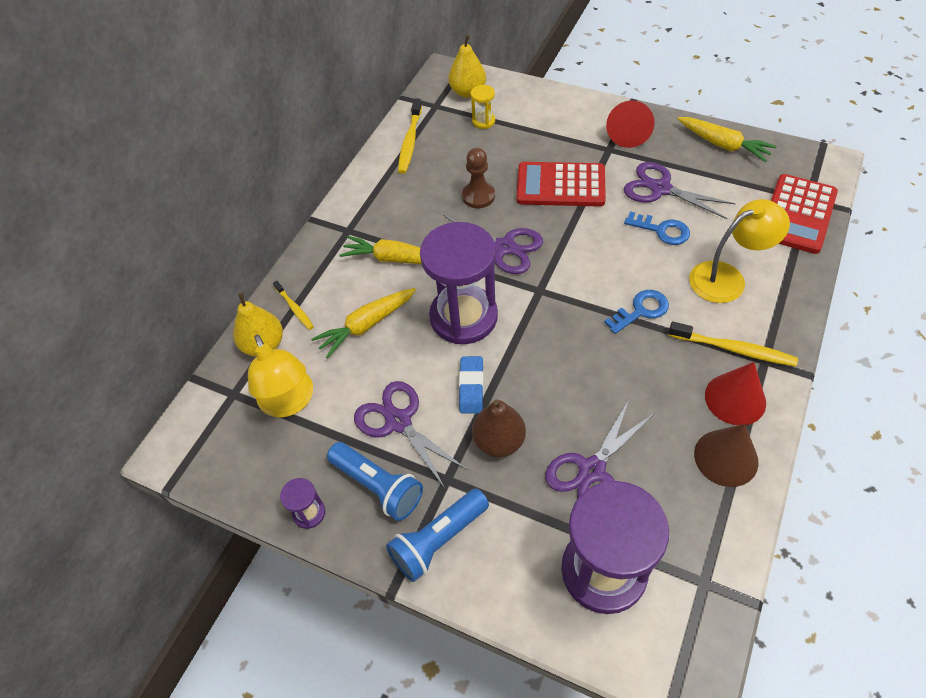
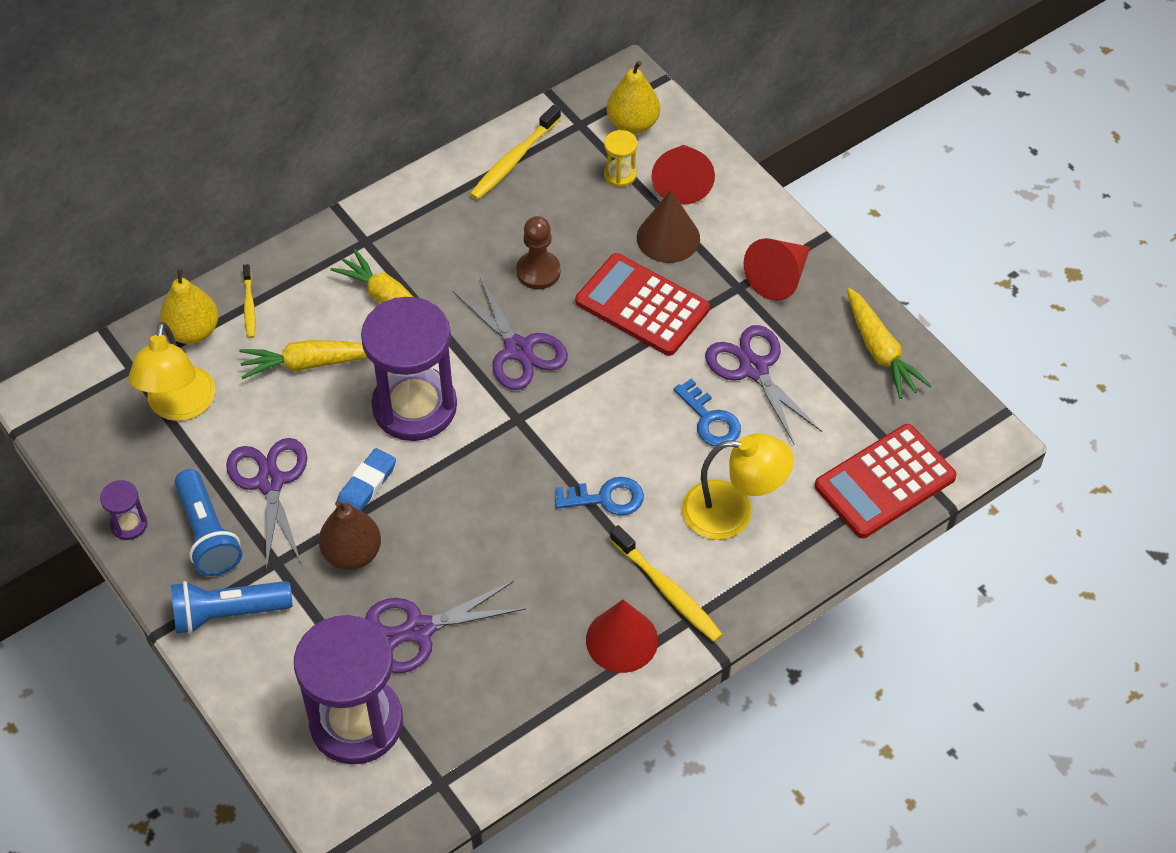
camera: 25 degrees right, 0 degrees up
(524, 109) = (682, 182): none -> red cone
(726, 457) = (560, 689): brown cone -> brown cone (668, 237)

